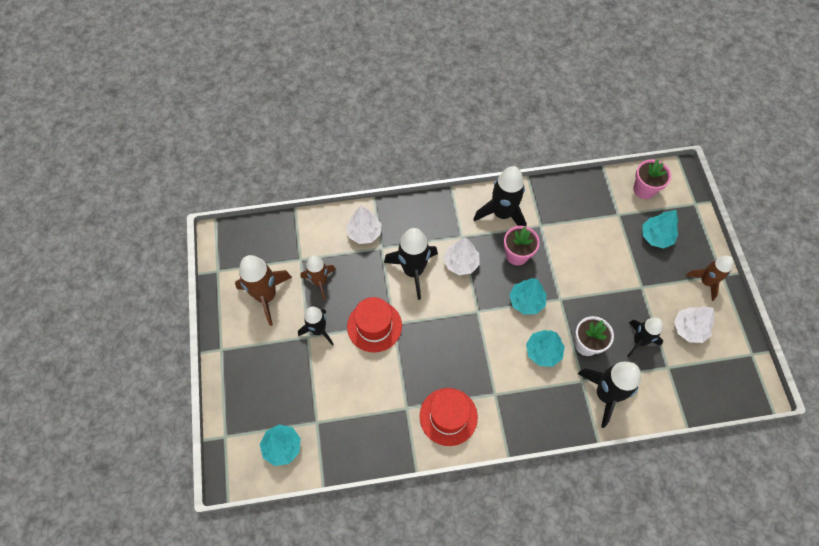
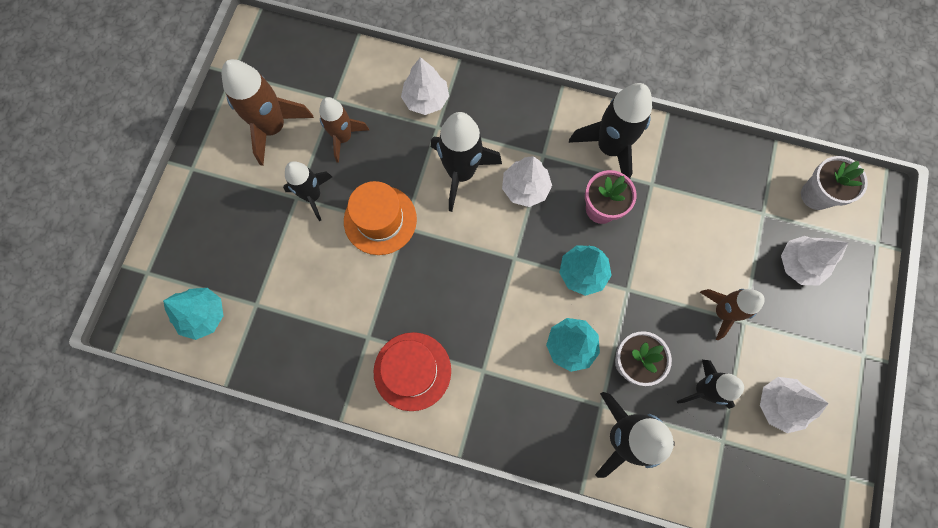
camera: 25 degrees right, 10 degrees up
(374, 326) = (380, 220): red hat -> orange hat
(644, 189) = (816, 195): pink flower pot -> white flower pot
(656, 236) = (799, 264): turquoise tree -> white tree
(706, 282) = (836, 354): brown rocket -> brown rocket (722, 312)

